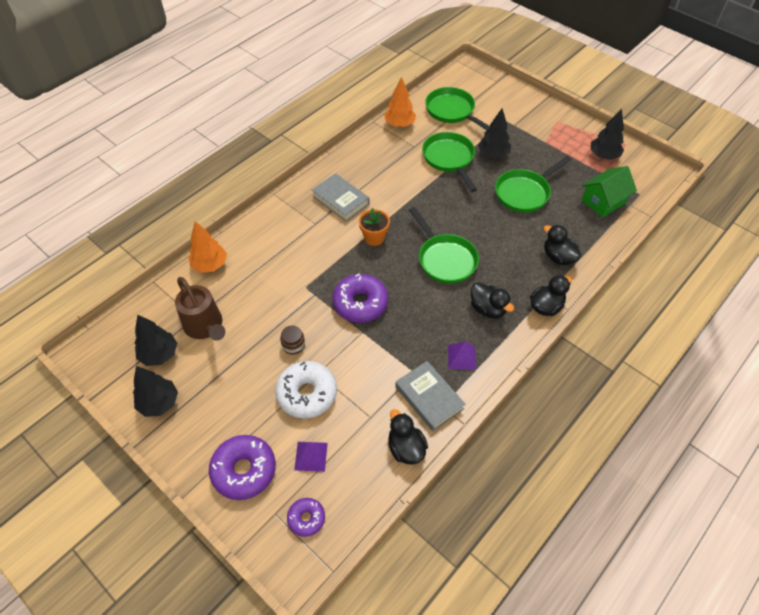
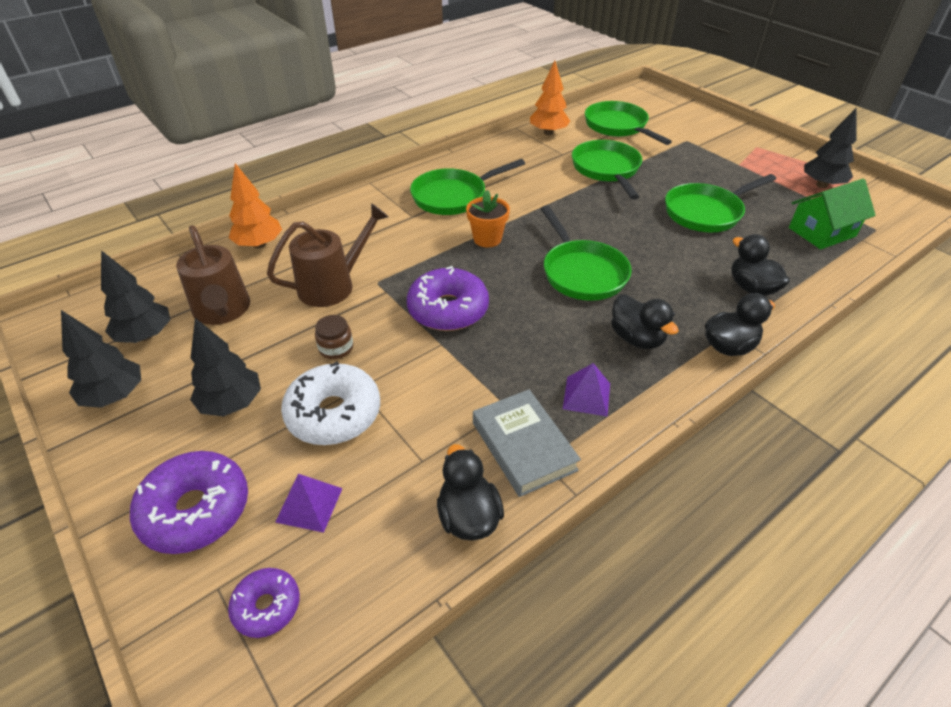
camera: 10 degrees right, 10 degrees down
(275, 294) = (333, 285): none -> brown watering can
(340, 200) = (453, 196): grey book -> green pan
(493, 155) = (666, 171): black tree -> black tree (232, 404)

